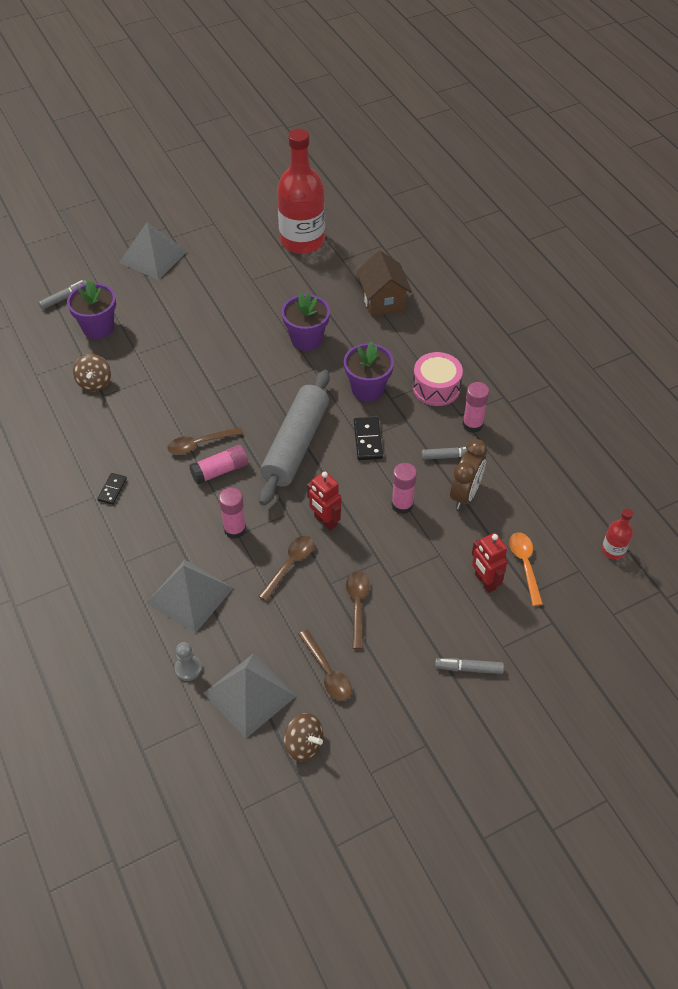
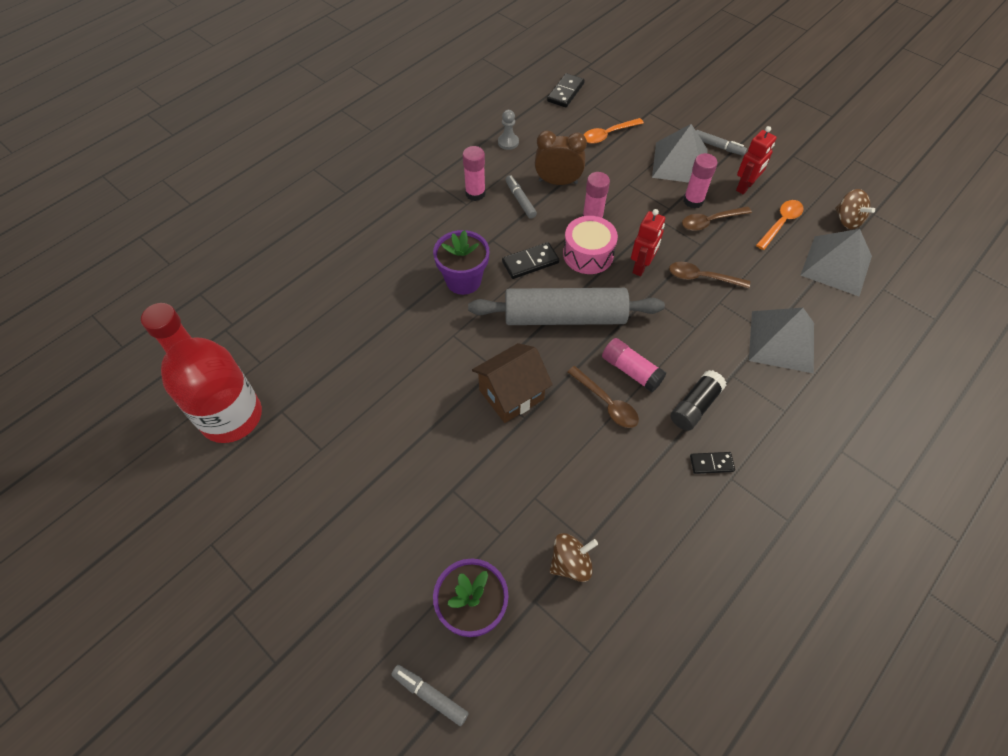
camera: 110 degrees left, 5 degrees up
(153, 256) = (304, 600): grey pyramid -> grey pyramid (680, 163)
(164, 500) = (695, 406): none -> black glue stick
(188, 668) = (847, 314): grey pawn -> grey pawn (508, 142)
(235, 529) = (691, 332): pink glue stick -> pink glue stick (693, 201)
(304, 744) = (847, 220): brown spinning top -> brown spinning top turned 135 degrees clockwise
(306, 339) = (410, 355): purple flower pot -> none
(327, 672) = (780, 223): brown spoon -> orange spoon
(383, 301) = (324, 303): brown house -> brown house (511, 394)
(436, 388) = (439, 228): pink drum -> pink drum (588, 254)
(468, 668) = (718, 147): grey marker -> grey marker turned 45 degrees counterclockwise
(485, 582) = (638, 153): red robot -> red robot (745, 187)
(613, 550) = (565, 92): red bottle -> black domino

